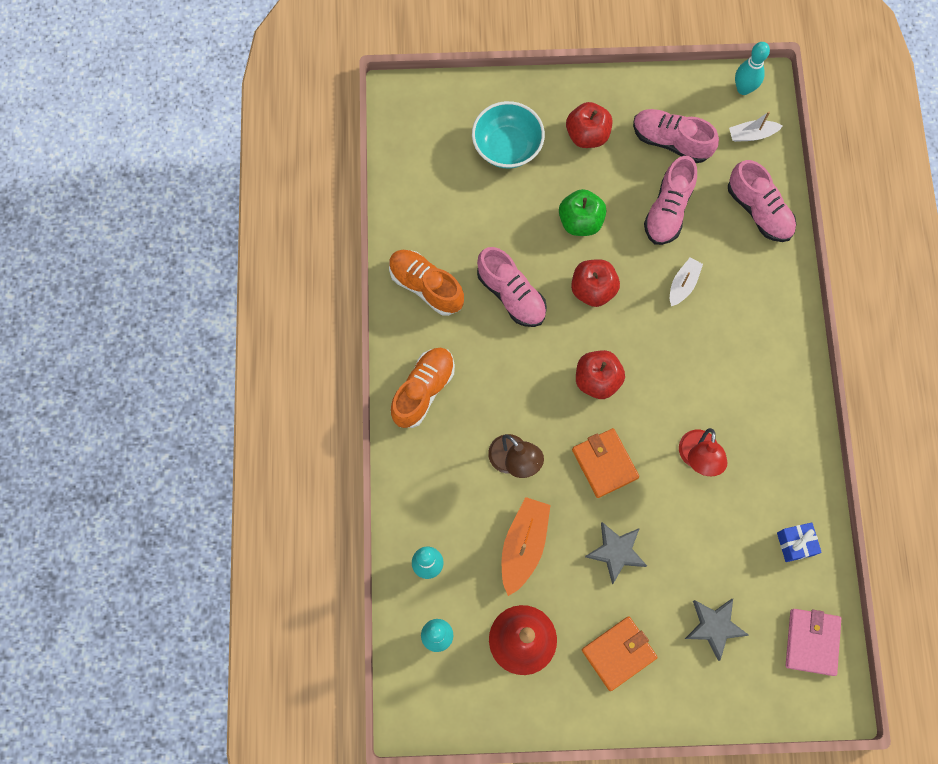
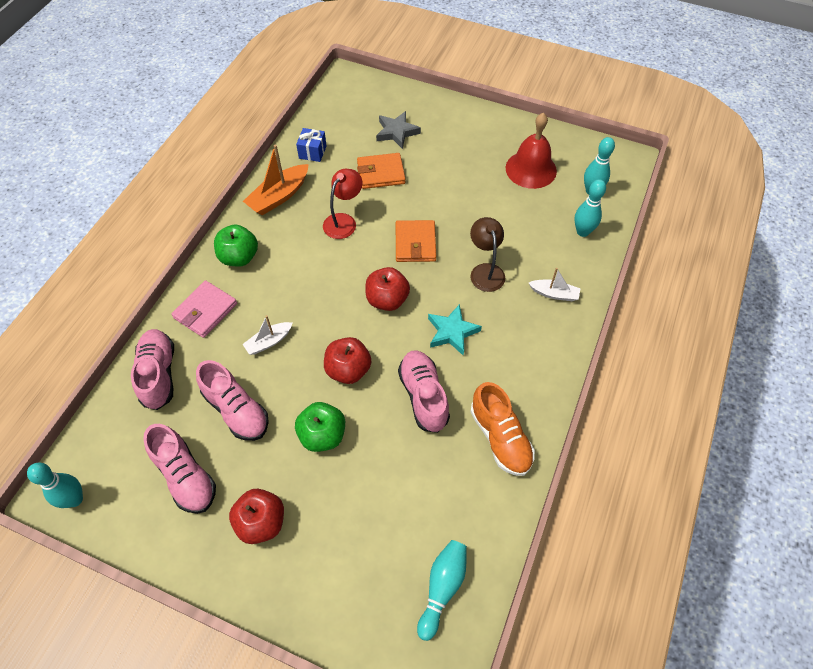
camera: 155 degrees left, 15 degrees down
(423, 150) = (442, 588): none -> turquoise bowling pin
(423, 391) = (539, 349): orange shoe -> none
(507, 147) = (350, 549): turquoise bowl -> none
(515, 372) = (452, 332): none -> turquoise star
(523, 545) = (504, 218): orange boat -> orange boat (279, 196)
(616, 552) = (438, 191): grey star -> none
(618, 653) = (468, 141): orange wallet -> orange wallet (381, 173)
(668, 210) = (236, 410): pink shoe -> pink shoe turned 90 degrees clockwise
(752, 134) = (106, 447): white boat -> white boat (554, 294)
(776, 362) = (239, 257): none -> green apple
(811, 642) = (340, 105): pink wallet -> pink wallet (205, 311)

